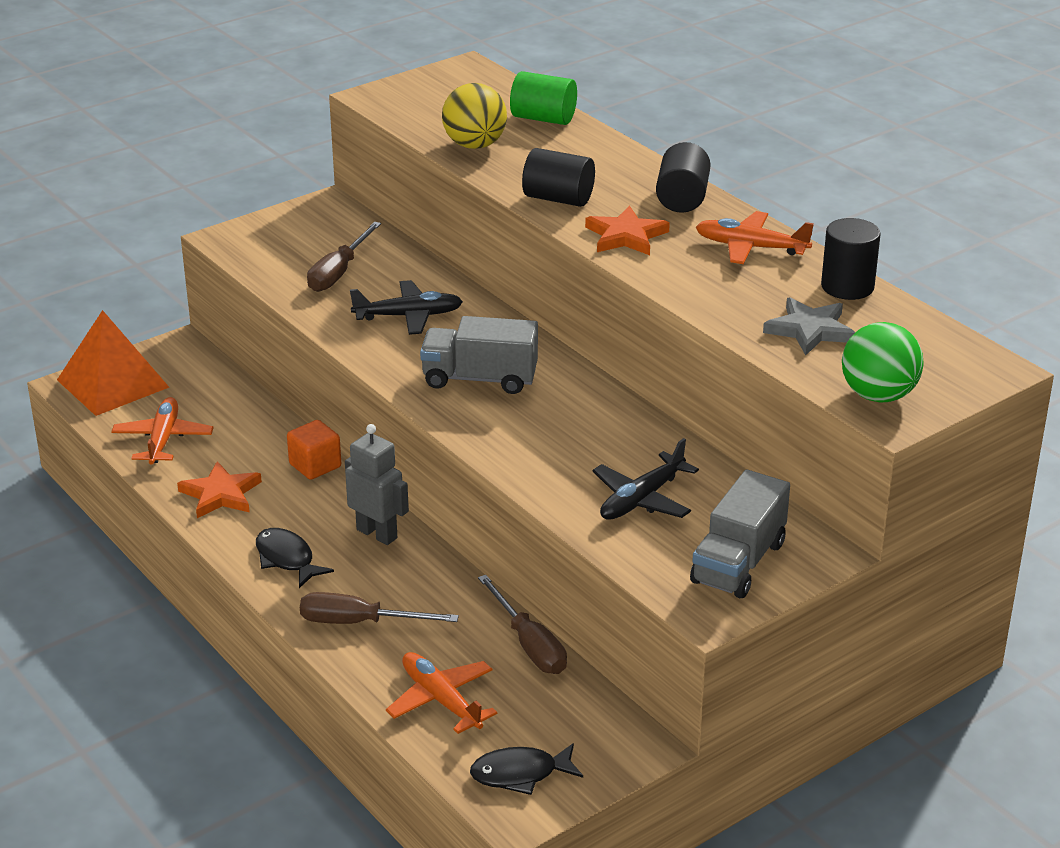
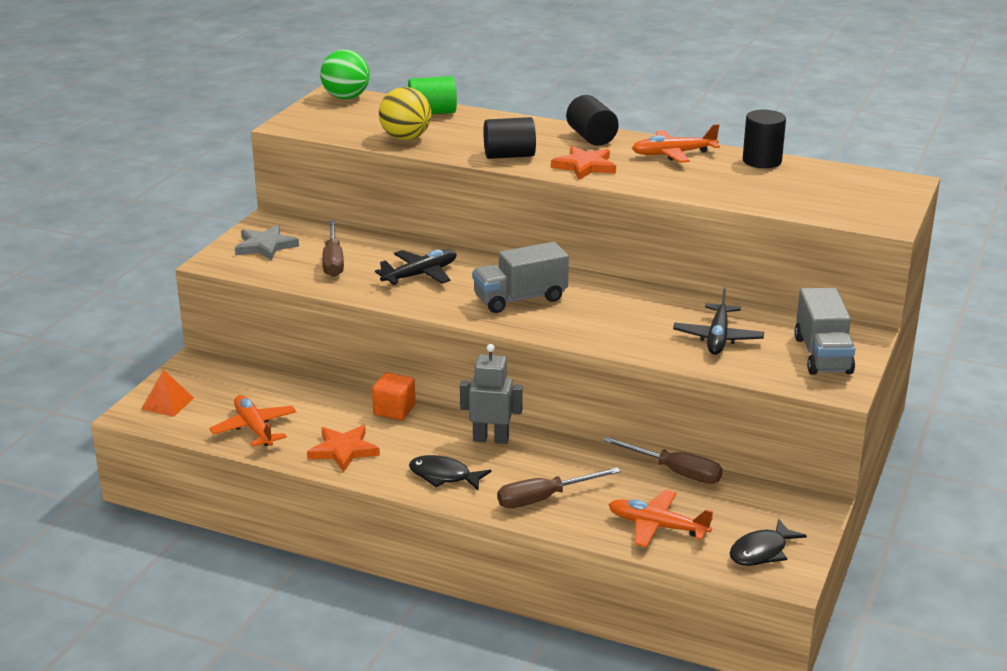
camera: 30 degrees left, 5 degrees down
(112, 383) = (167, 403): orange pyramid -> orange pyramid, size x0.52
(810, 330) = (773, 189): grey star -> grey star (265, 246)
(878, 395) = (862, 213): green ball -> green ball (346, 97)

